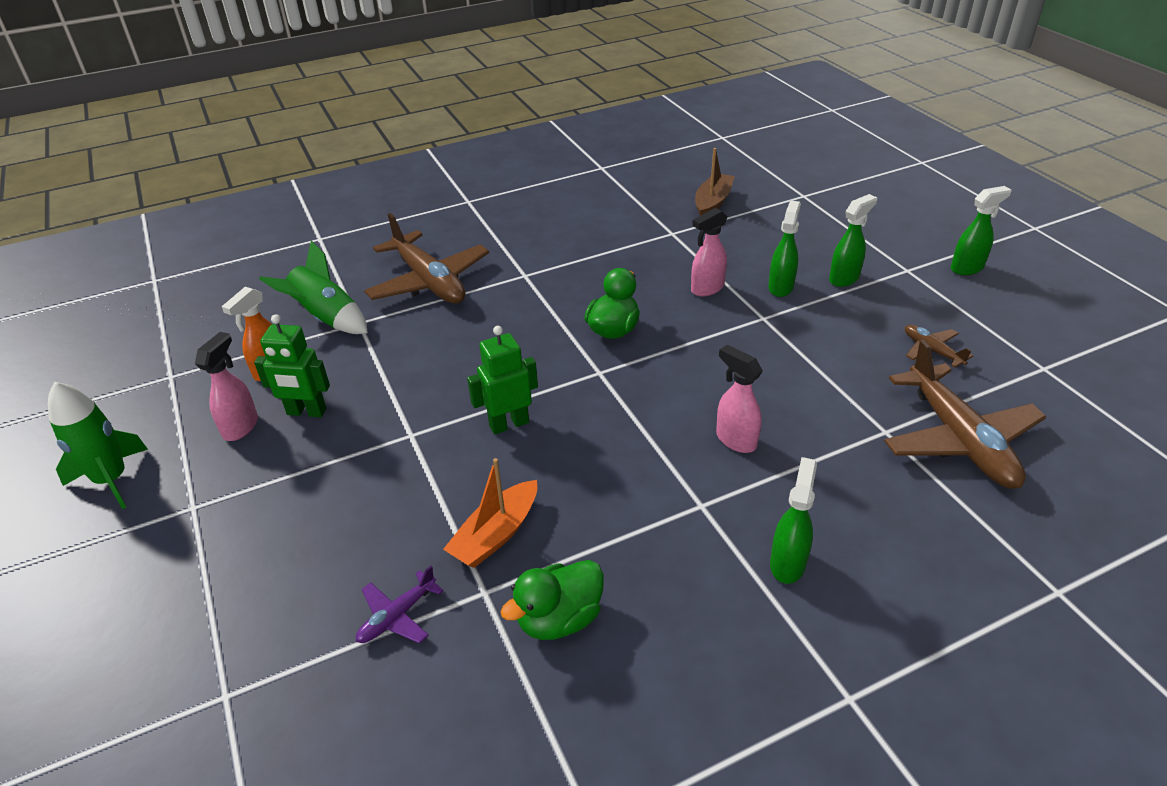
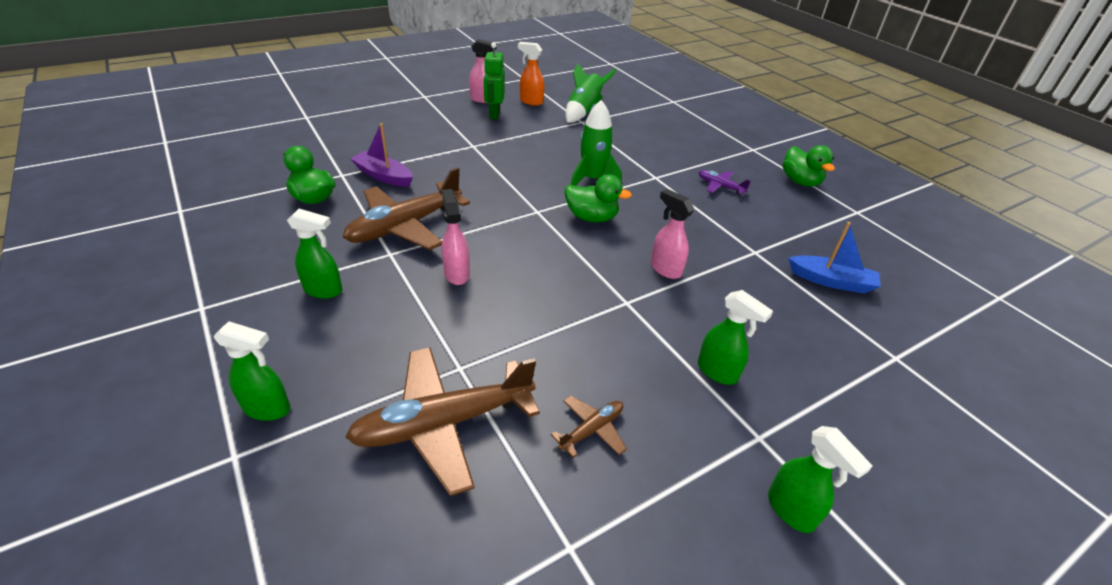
camera: 80 degrees right, 0 degrees up
(112, 479) = (446, 77): green rocket -> green rocket (592, 179)
(397, 616) = (334, 151): purple plane -> purple plane (720, 186)
(429, 282) = (634, 141): brown plane -> brown plane (405, 226)
(496, 534) = (383, 176): orange boat -> purple boat
(509, 424) = (480, 177): green robot -> none
(543, 186) = (800, 182): none -> green duck
(713, 202) = (831, 281): brown boat -> blue boat
(735, 440) = (456, 274): pink spray bottle -> pink spray bottle turned 60 degrees counterclockwise
(781, 287) = (684, 319): green spray bottle -> green spray bottle (268, 408)

